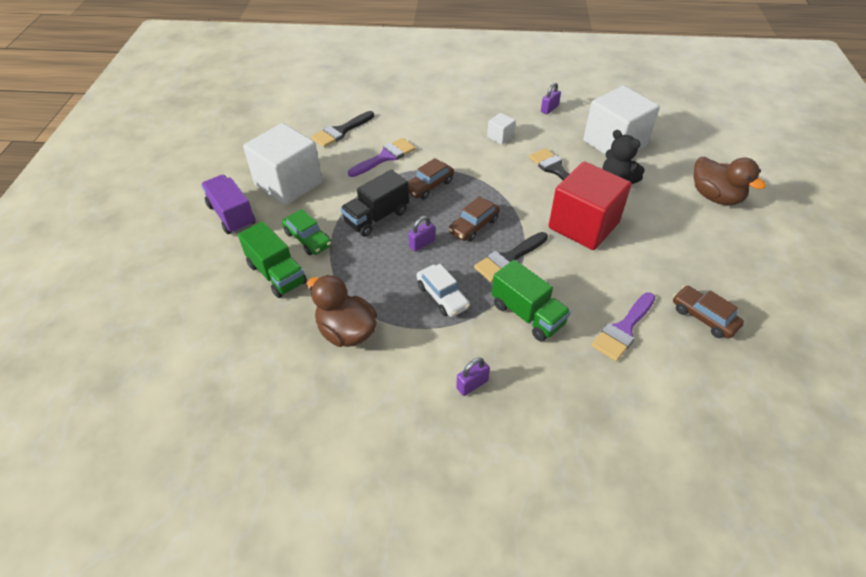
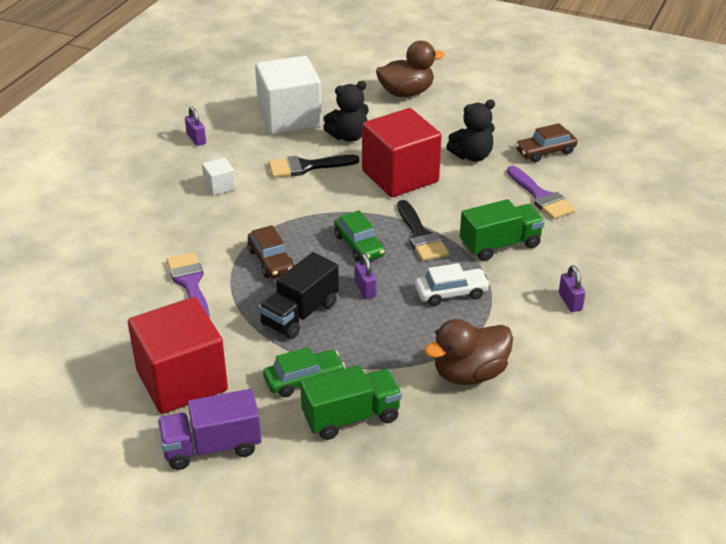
camera: 70 degrees left, 10 degrees down
(288, 184) = (182, 381): white cube -> red cube
(341, 131) = (102, 311): black brush -> none
(376, 217) = (300, 314): black truck -> black truck turned 60 degrees clockwise
(474, 226) = (359, 245): brown car -> green car
(651, 264) = (472, 156): none -> black teddy bear

